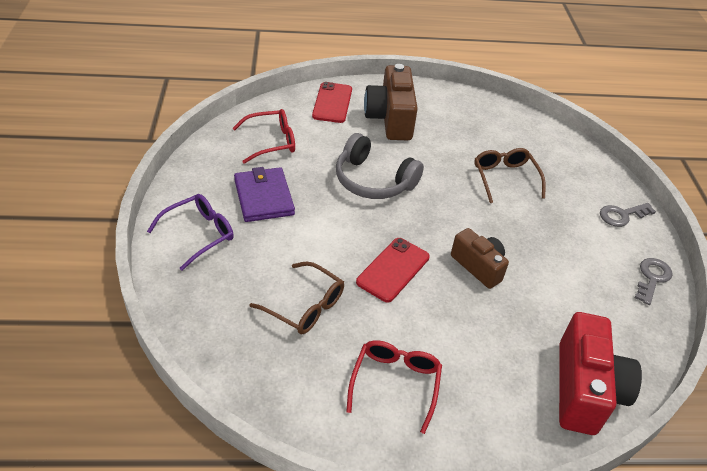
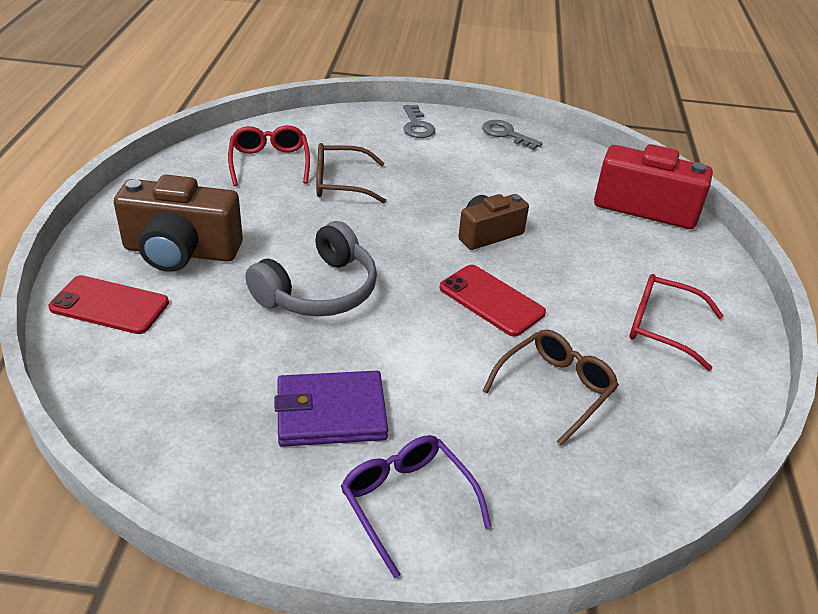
camera: 80 degrees left, 5 degrees down
(271, 142) = (189, 391): red glasses -> red glasses (269, 163)

